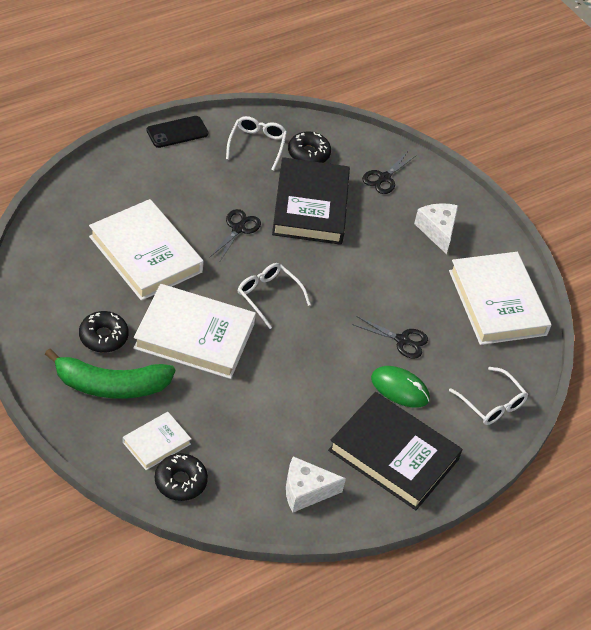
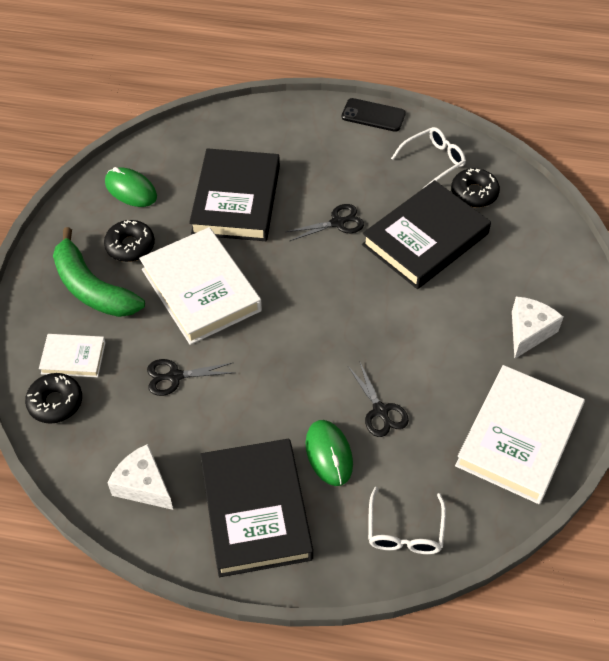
camera: 50 degrees right, 5 degrees up
(53, 294) = (131, 190): none -> green mouse
(145, 254) = (236, 200): white book -> black book
(269, 296) = (300, 295): white glasses -> none
(384, 178) = (526, 253): black scissors -> black scissors (175, 376)

